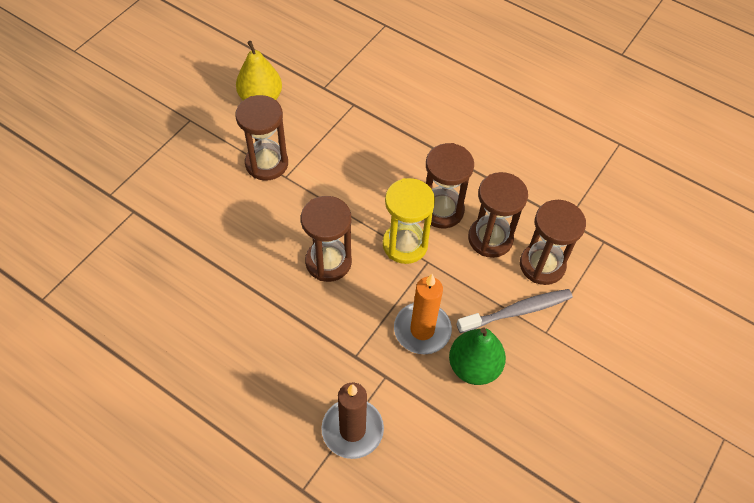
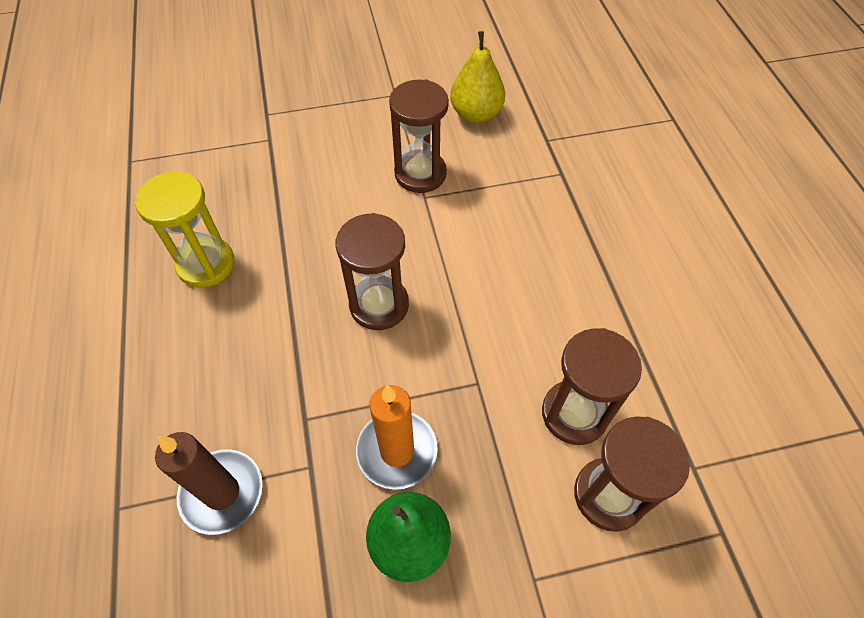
camera: 45 degrees right, 0 degrees up
(405, 244) = (472, 346): yellow hourglass -> yellow hourglass (206, 264)
(441, 210) = (548, 341): brown hourglass -> none
(517, 311) = (523, 523): grey toothbrush -> none

